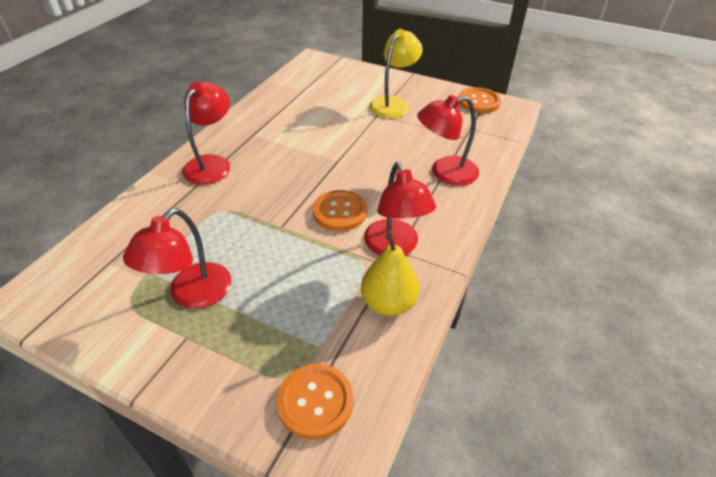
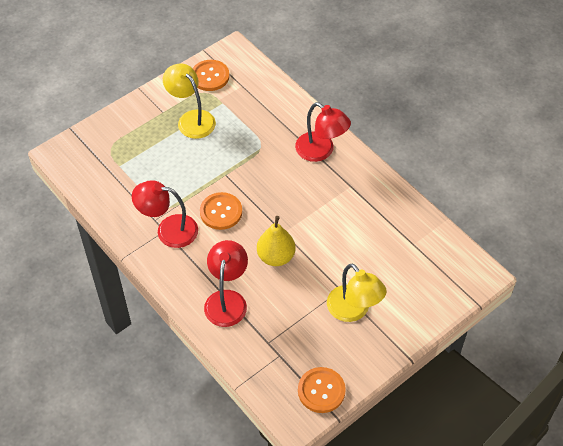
camera: 115 degrees right, 10 degrees up
(192, 295) = (191, 119): red lamp -> yellow lamp
(315, 401) = (90, 154): orange button -> orange button (210, 76)
(388, 303) = (127, 207): yellow pear -> yellow pear (276, 257)

